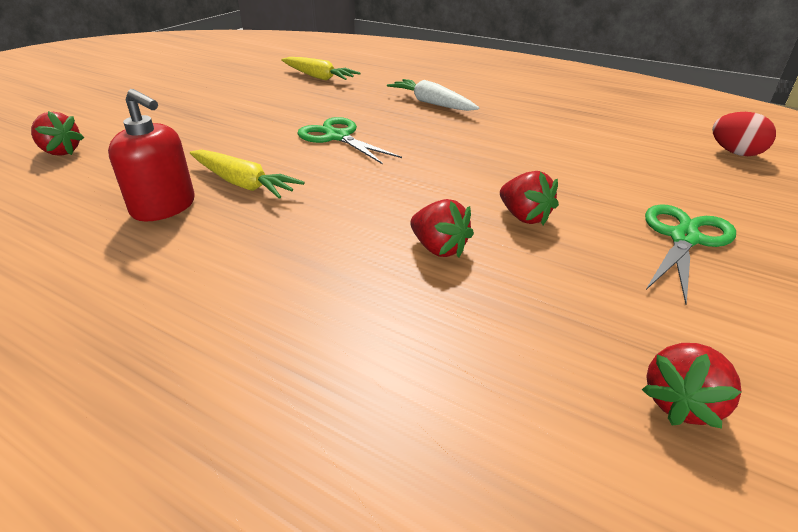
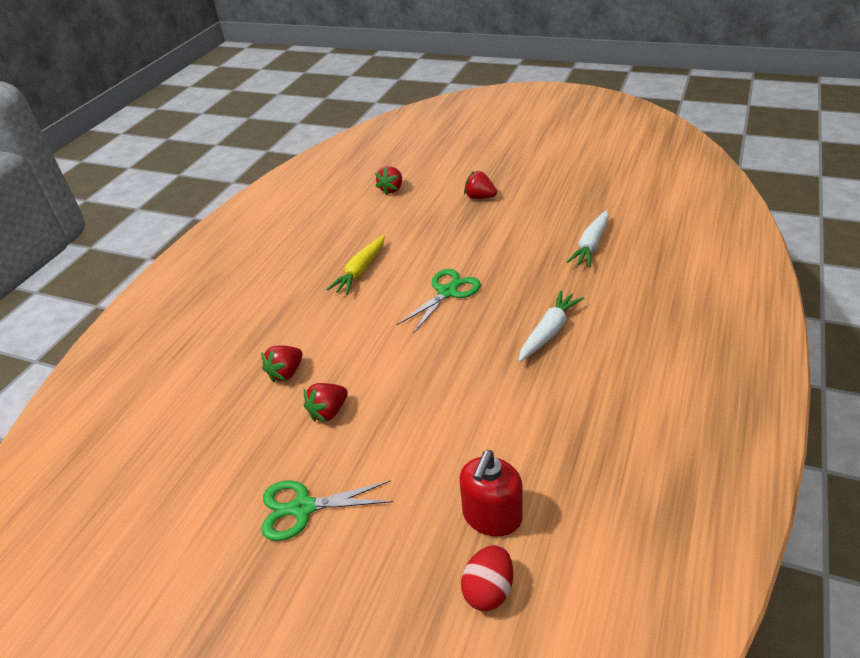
camera: 85 degrees right, 5 degrees up
(164, 207) = (327, 253): red soap dispenser -> red soap dispenser (492, 516)
(318, 77) = (591, 245): yellow carrot -> white carrot
(682, 403) = (146, 480): red strawberry -> red strawberry (480, 197)
(684, 238) = (303, 508): green scissors -> green scissors turned 150 degrees clockwise

